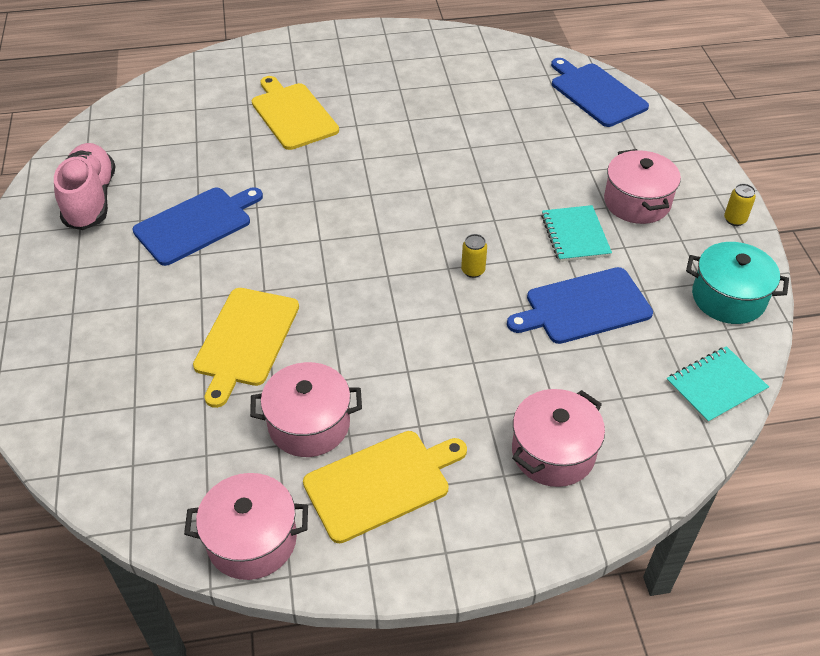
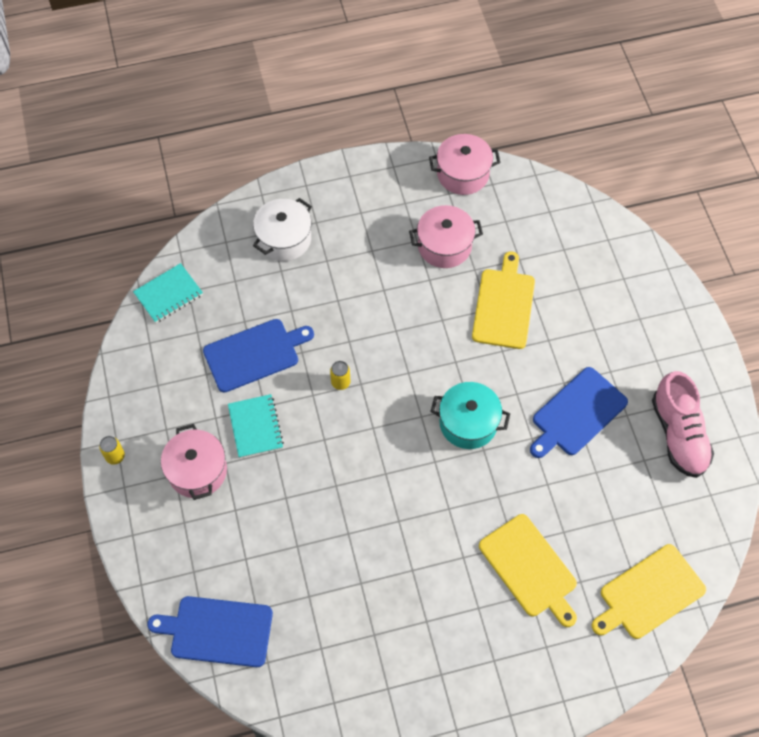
camera: 175 degrees right, 15 degrees up
(381, 483) = (392, 212): yellow cutting board -> yellow cutting board (649, 594)
(553, 452) = (284, 239): pink pot -> white pot
(596, 93) = (217, 631): blue cutting board -> blue cutting board turned 135 degrees clockwise
(728, 298) = (141, 371): turquoise pot -> turquoise pot (468, 423)

